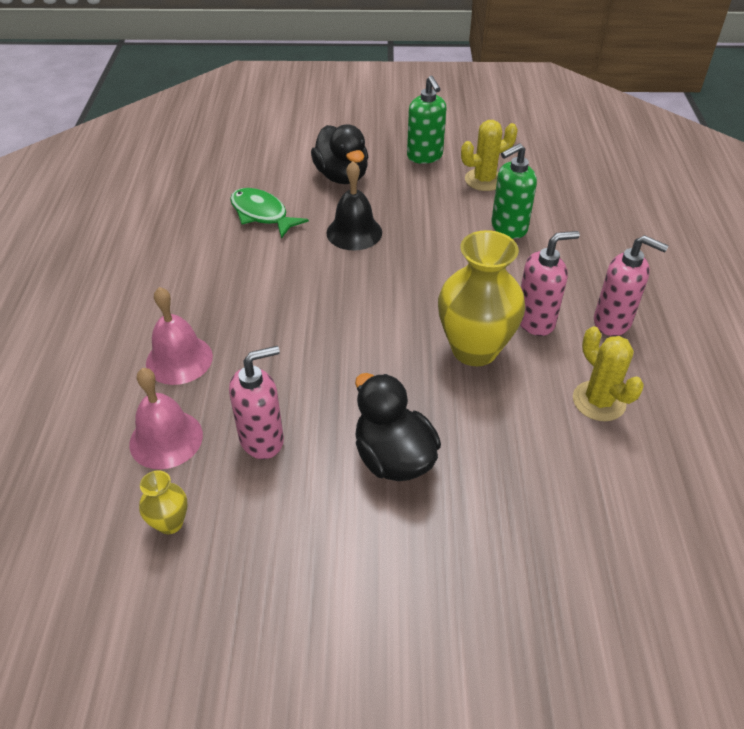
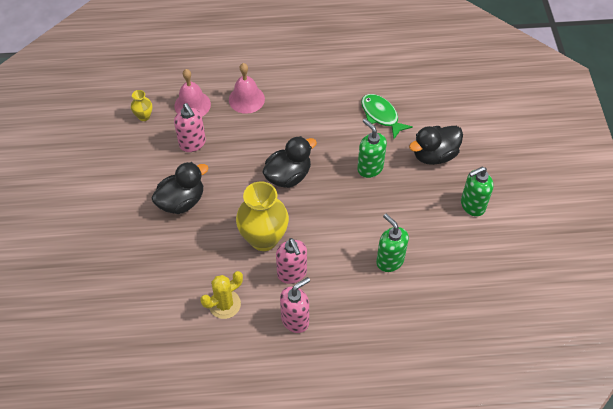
camera: 85 degrees right, 10 degrees up
(262, 214) = (381, 115): green fish -> green fish turned 75 degrees counterclockwise
(354, 232) = (370, 168): black bell -> green soap dispenser
(356, 316) = (288, 176): none -> black duck
(484, 180) = (448, 246): yellow cactus -> none
(612, 322) = (295, 320): pink soap dispenser -> pink soap dispenser turned 150 degrees counterclockwise

